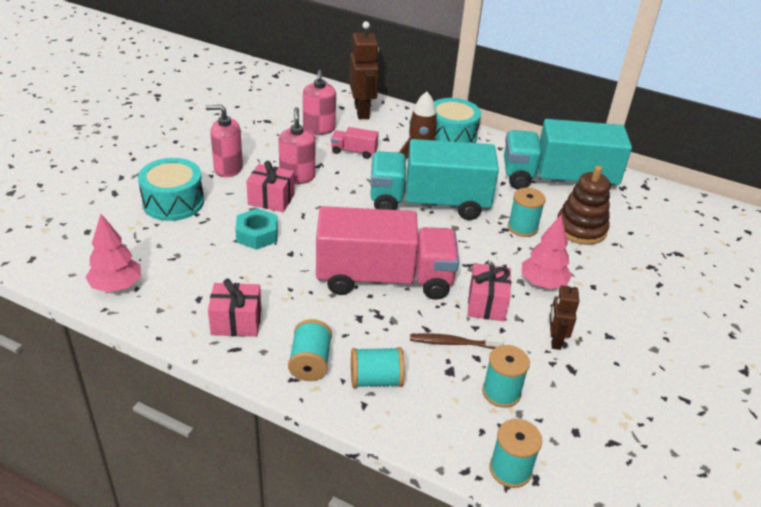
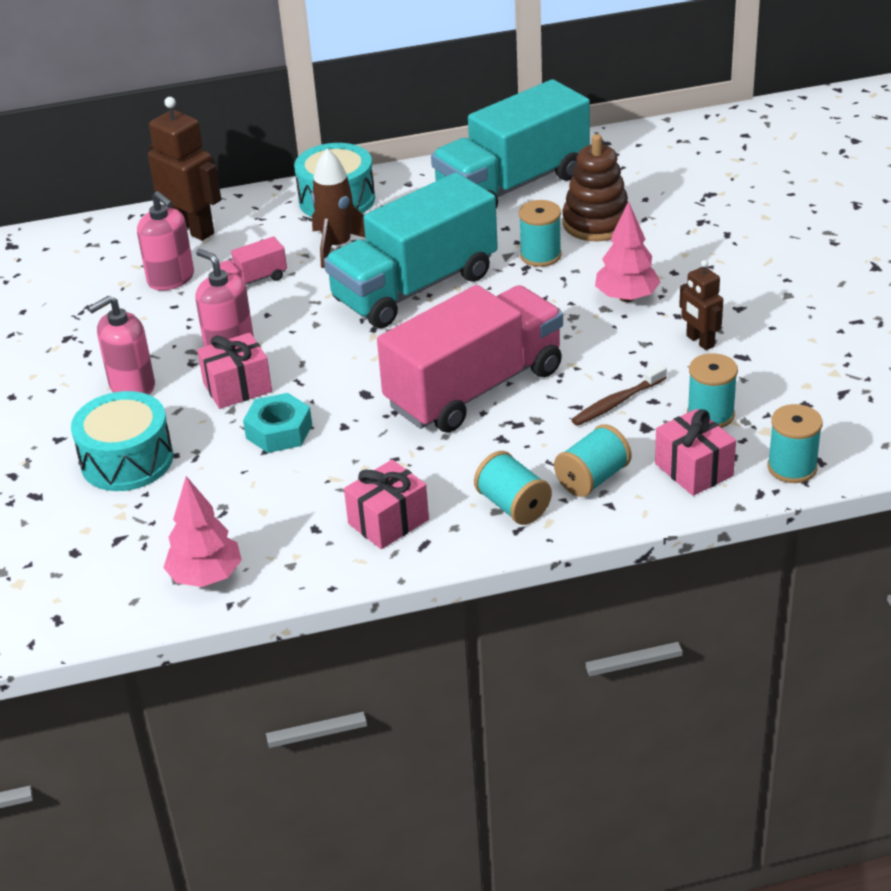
camera: 35 degrees left, 0 degrees up
(486, 304) = (601, 349): pink gift -> pink gift (693, 470)

